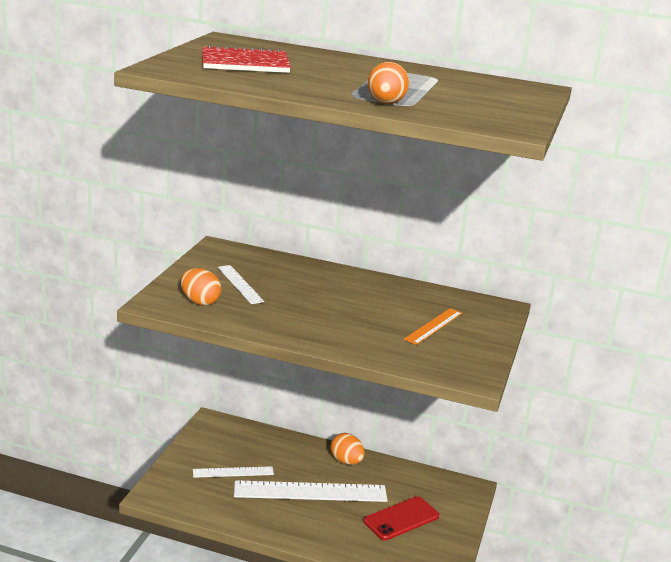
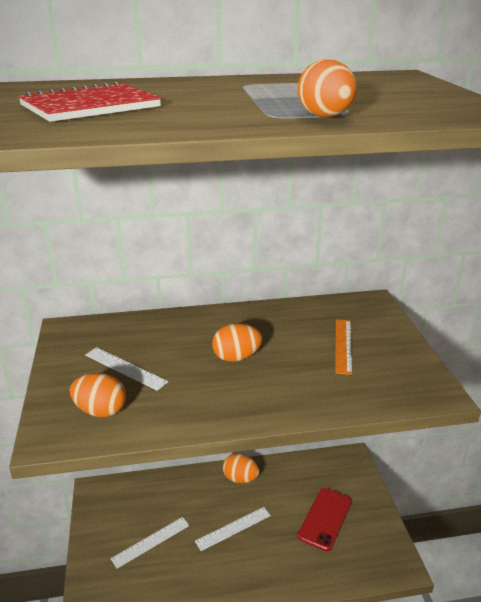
camera: 25 degrees left, 5 degrees up
(310, 491) = (233, 528): white ruler -> white ruler, size x0.53
(333, 305) = (236, 357): none -> orange egg

